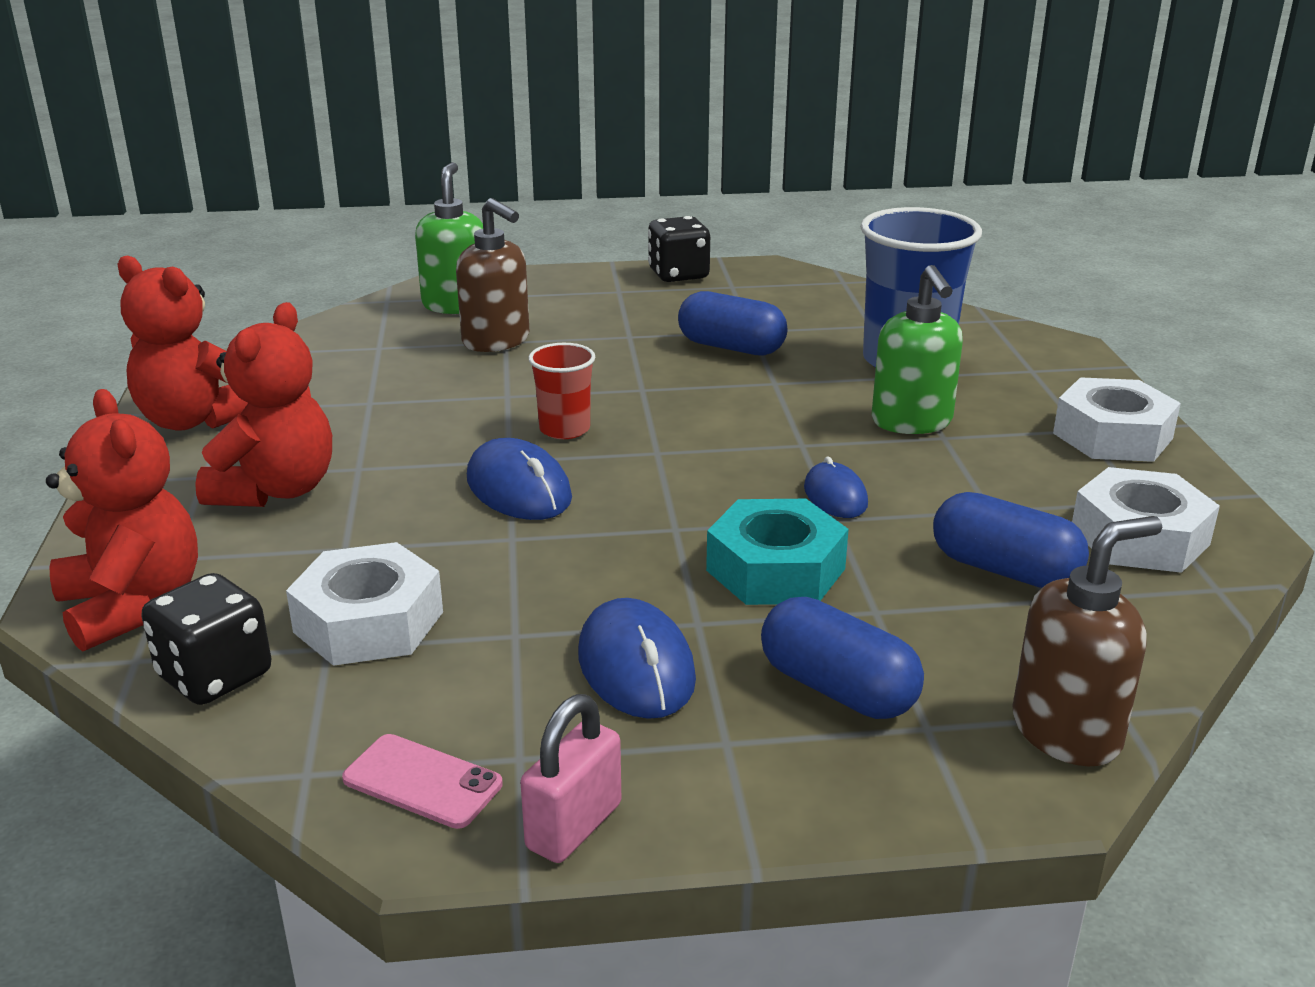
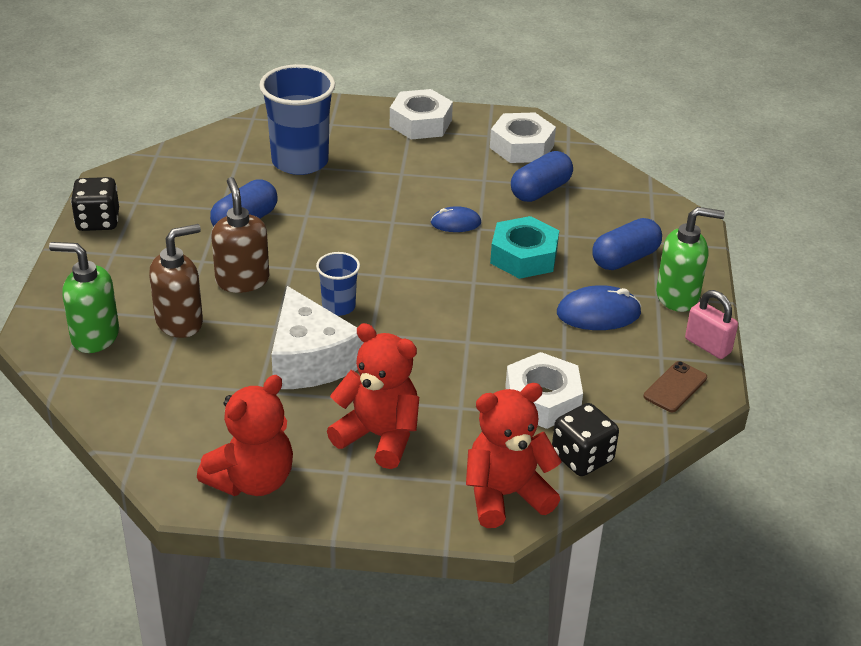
camera: 80 degrees left, 10 degrees up
(422, 782) = (675, 387): pink phone -> brown phone
(437, 425) = (310, 360): none -> white cheese
(519, 489) = (411, 333): blue mouse -> none
(564, 429) = (338, 306): red cup -> blue cup
(912, 422) = (380, 179): green soap dispenser -> green soap dispenser (678, 296)
(1067, 732) = (662, 208): brown soap dispenser -> brown soap dispenser (242, 280)

